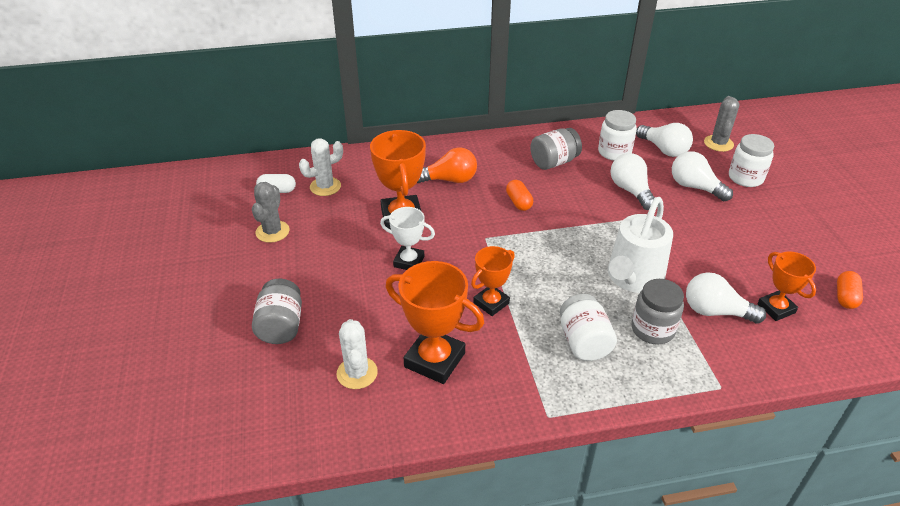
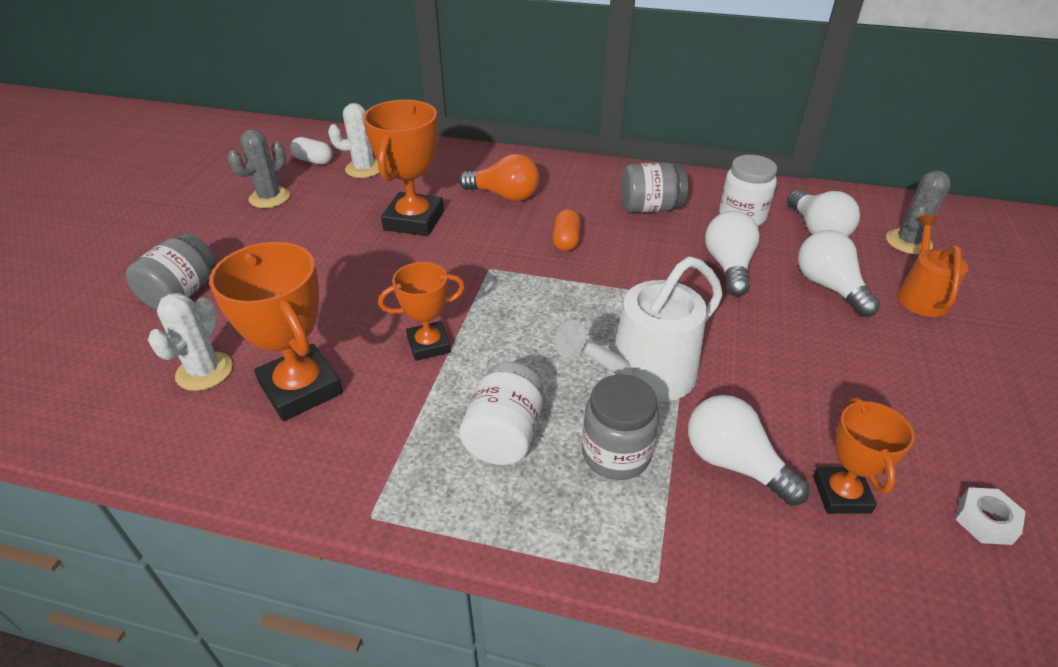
camera: 25 degrees right, 0 degrees up
(409, 261) = (378, 268): white trophy -> none
(745, 178) = (921, 296): white jar -> orange watering can
(845, 297) = (985, 521): orange capsule -> white nut

